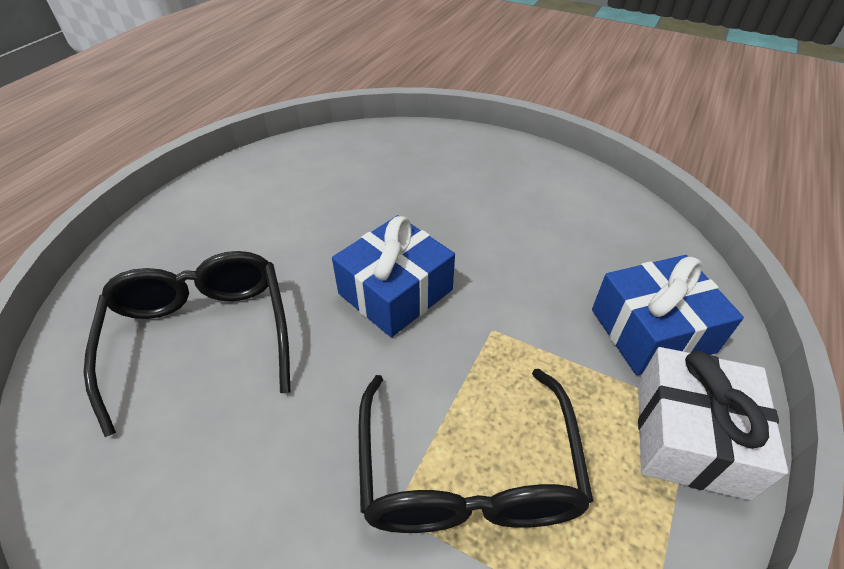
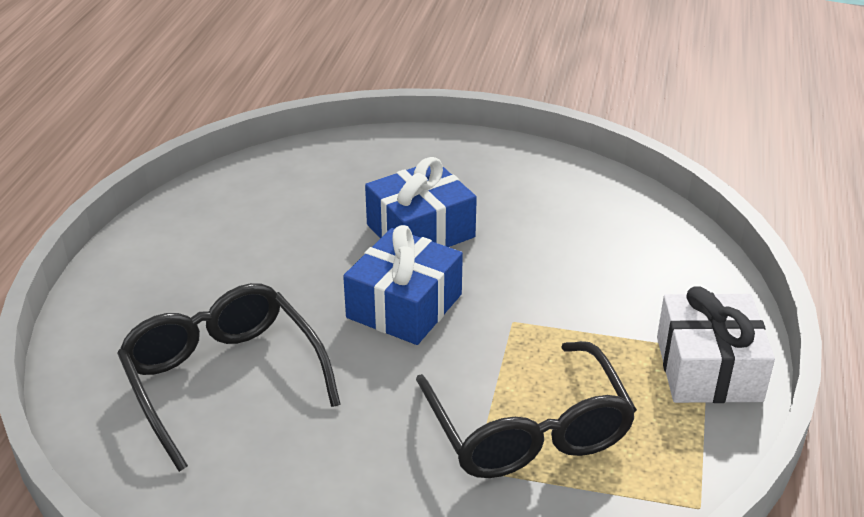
camera: 15 degrees left, 10 degrees down
(652, 330) = (661, 295): blue gift -> blue gift (420, 231)

